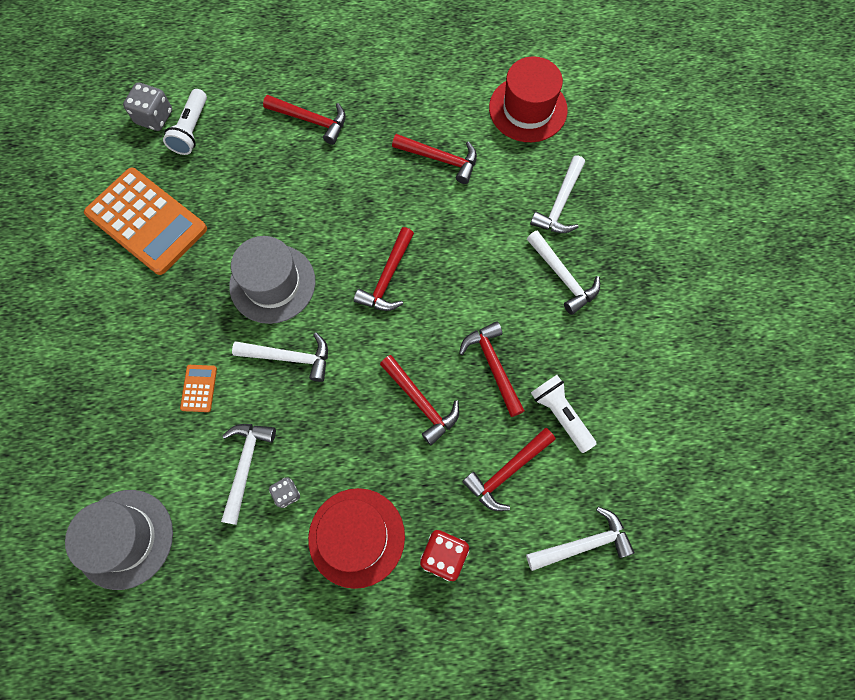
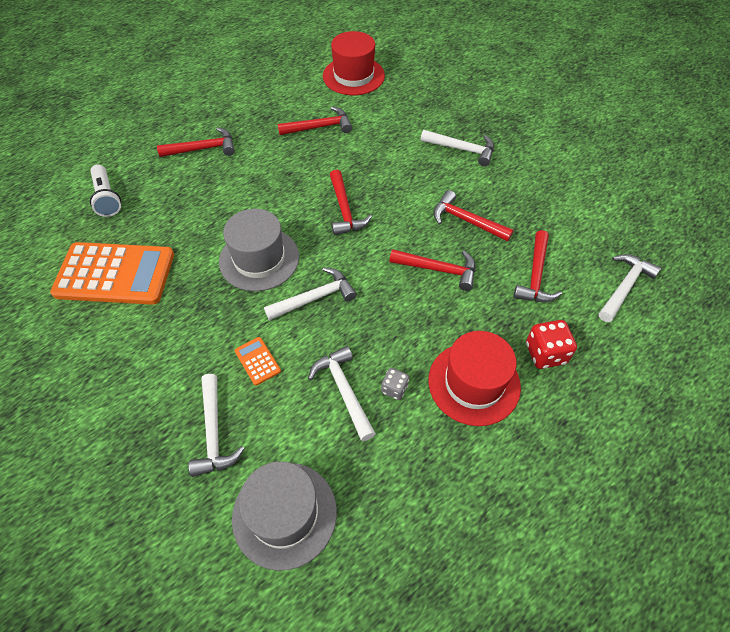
camera: 35 degrees left, 15 degrees down
(154, 117) = (67, 205): grey dice -> none
(560, 203) = (422, 113): white hammer -> white hammer (214, 432)
(560, 414) = (536, 223): white flashlight -> none

